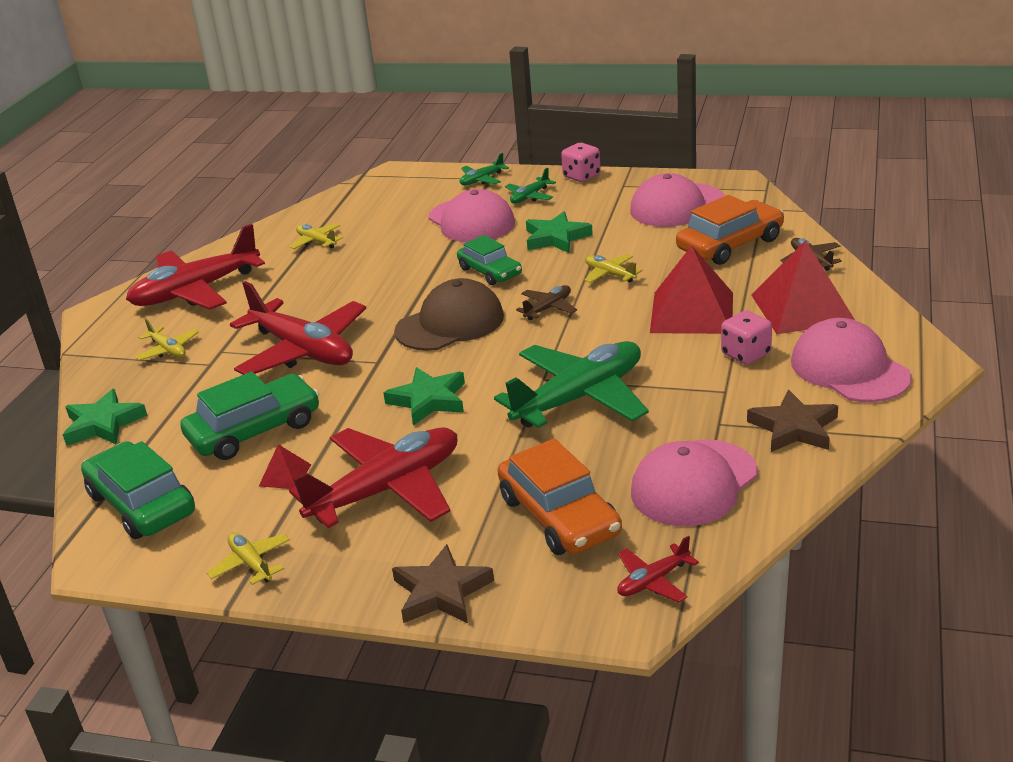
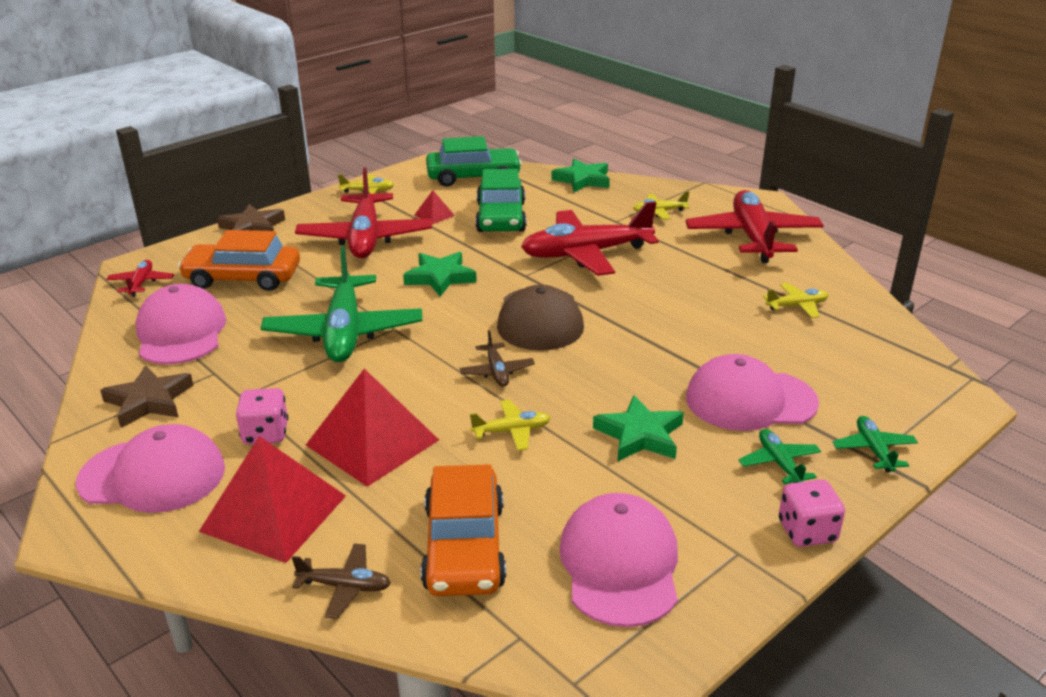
camera: 120 degrees right, 0 degrees up
(490, 271) = (612, 369): green car -> none

